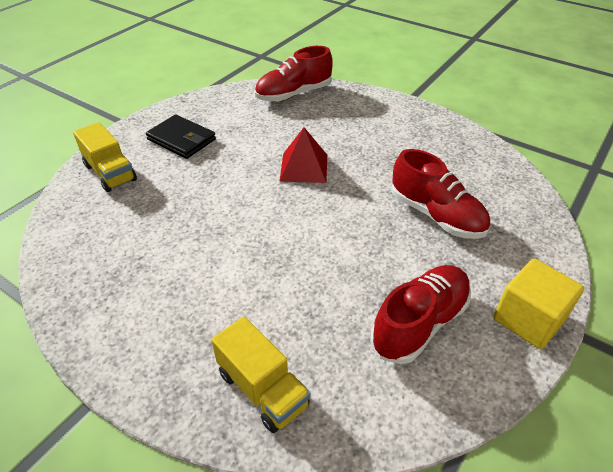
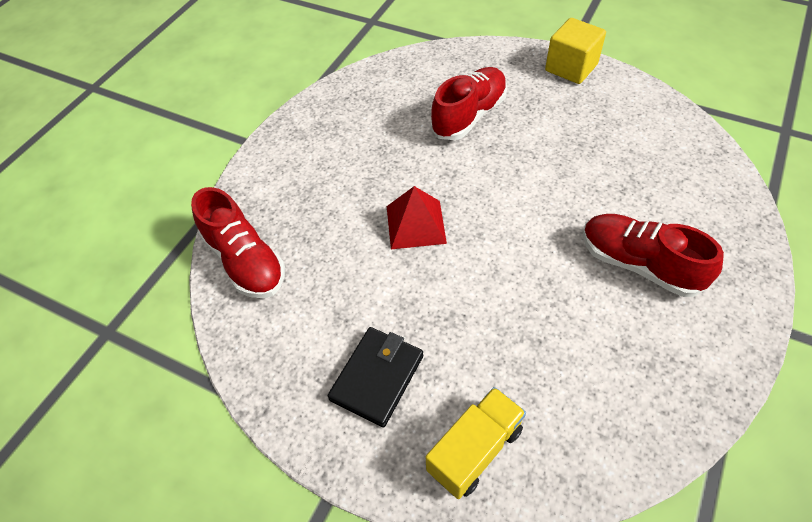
camera: 95 degrees left, 10 degrees up
(262, 389) = (709, 208): yellow truck -> none
(420, 323) = (601, 123): red shoe -> red shoe (639, 264)

